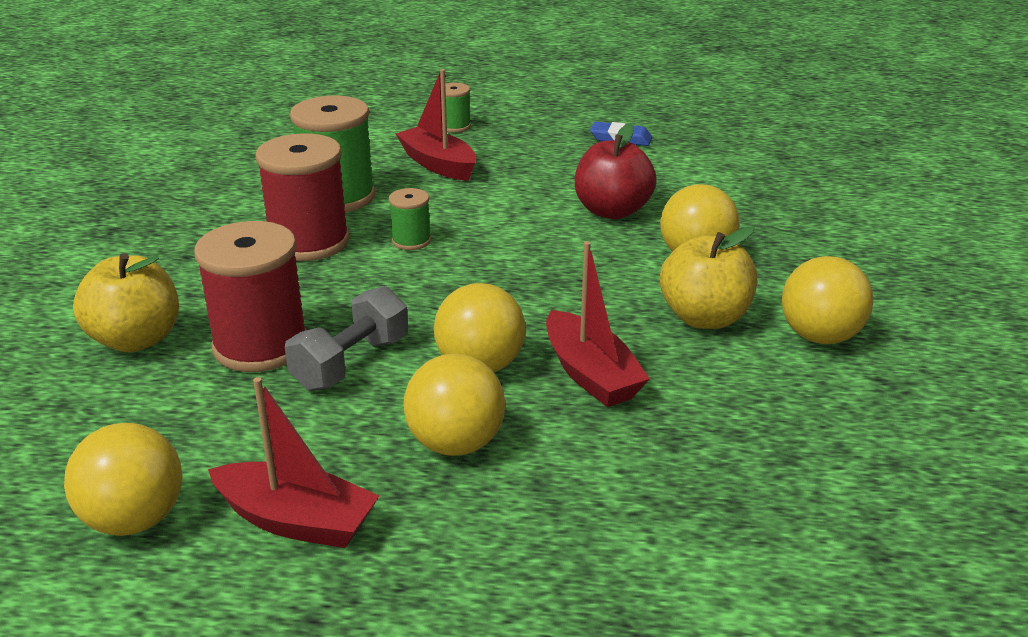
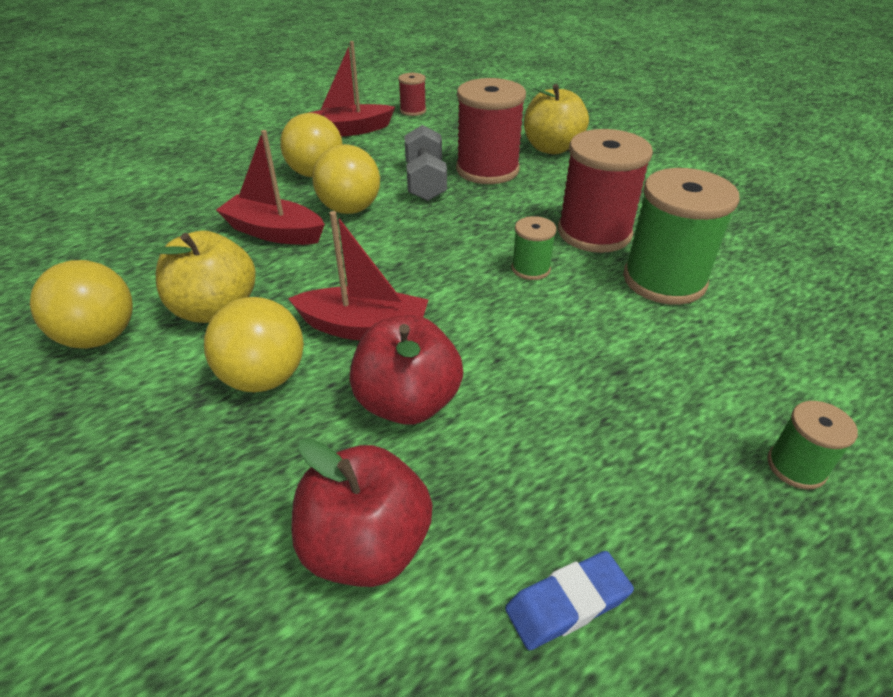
camera: 140 degrees right, 10 degrees up
(134, 520) = (413, 111): yellow ball -> red spool
(438, 164) = (674, 373): red boat -> red boat (364, 328)
(692, 178) = (366, 546): none -> red apple

